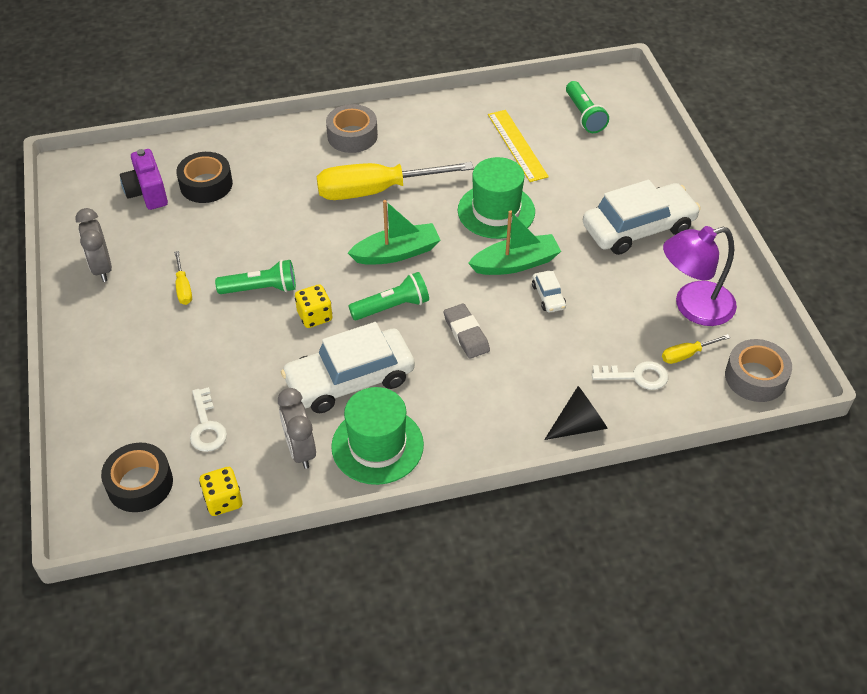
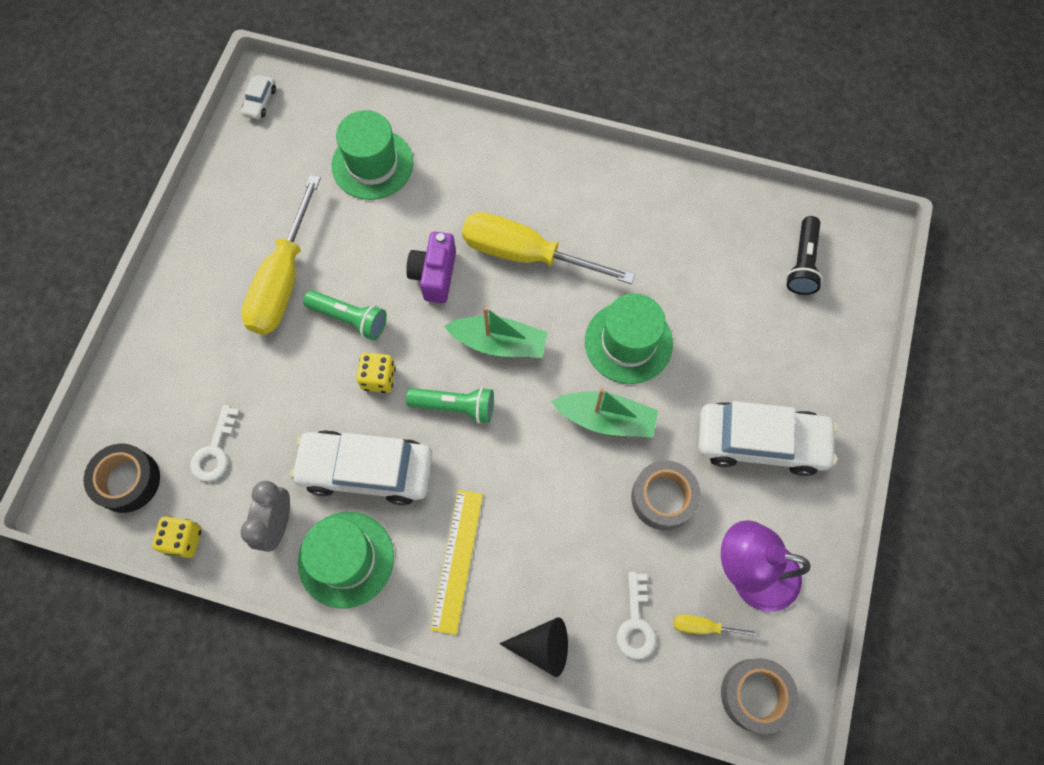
camera: 30 degrees right, 20 degrees up
(102, 268) = (226, 218): grey clock -> none
(147, 193) = (314, 147): purple camera -> purple camera (434, 275)
(183, 288) = (283, 280): yellow screwdriver -> yellow screwdriver, size x2.38
(206, 184) = (372, 164): black tape -> green hat
(352, 136) = (545, 171): grey tape -> grey tape (663, 498)
(466, 334) = (504, 478): grey eraser -> none
(517, 145) = (704, 267): yellow ruler -> yellow ruler (457, 560)
(548, 296) = (612, 477): white car -> white car (260, 101)
(584, 115) = (802, 263): green flashlight -> black flashlight
(636, 376) = (636, 623): white key -> white key turned 60 degrees clockwise

